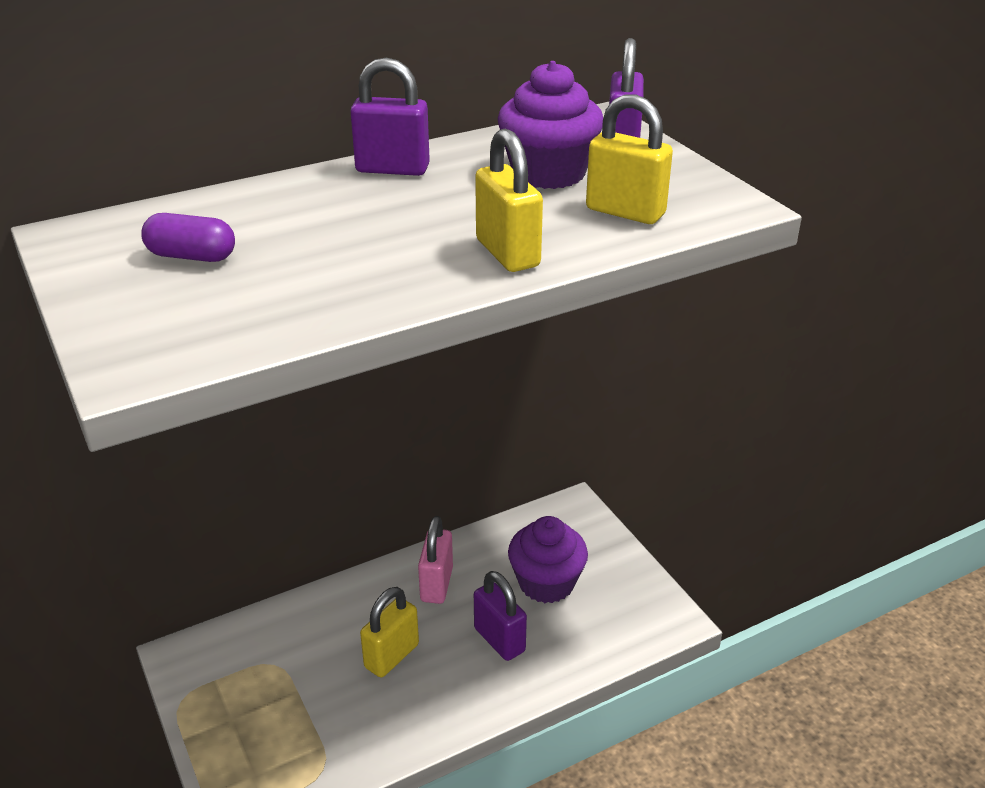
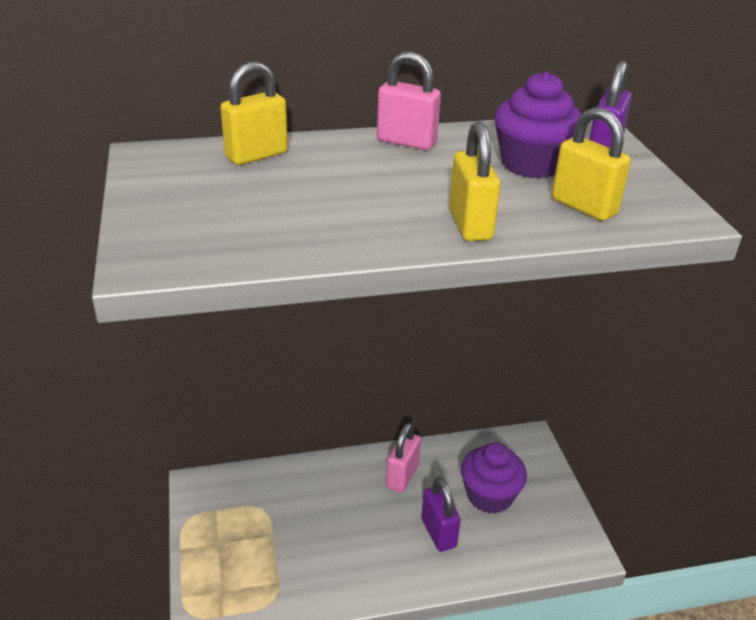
camera: 15 degrees right, 0 degrees up
(192, 256) = (225, 186): purple capsule -> none
(391, 656) = (351, 525): yellow padlock -> yellow padlock (256, 155)
(392, 169) = (406, 142): purple padlock -> pink padlock

